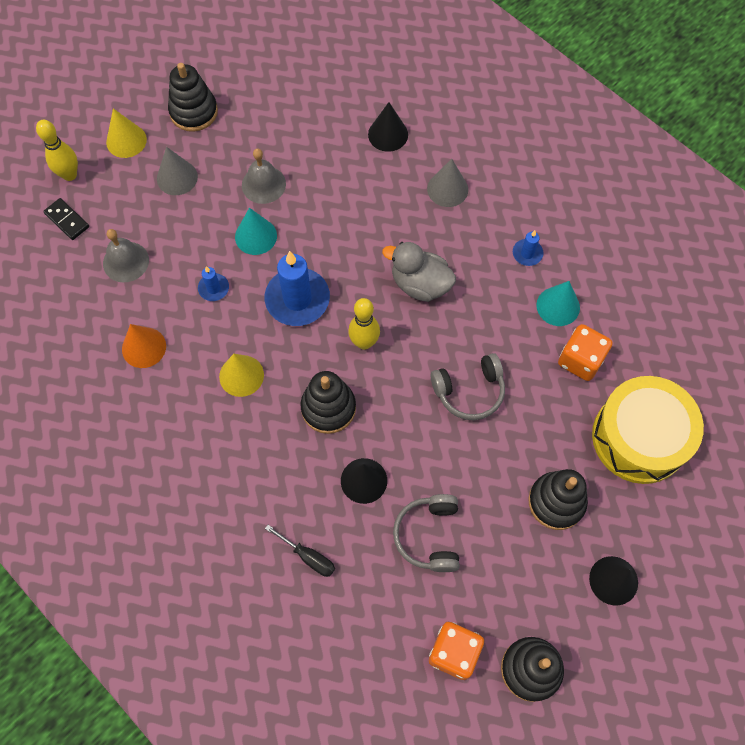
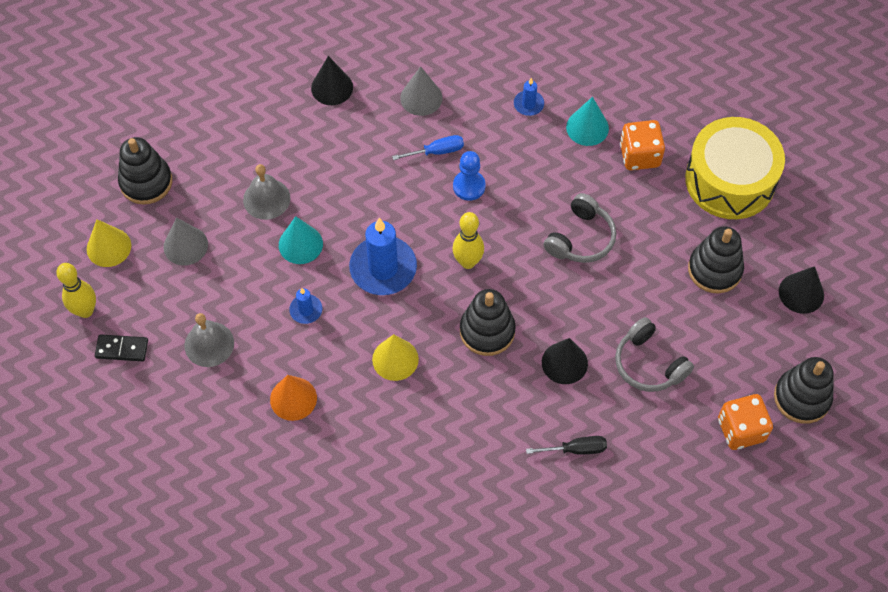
camera: 40 degrees left, 5 degrees down
(420, 239) = (436, 151): none -> blue screwdriver
(420, 284) = (469, 186): grey duck -> blue pawn

